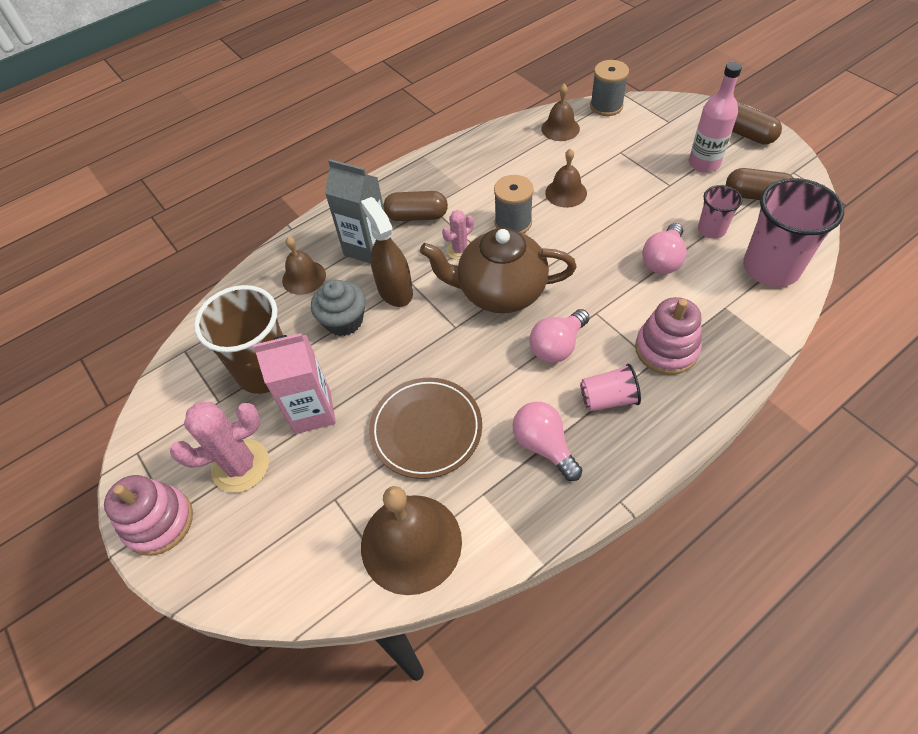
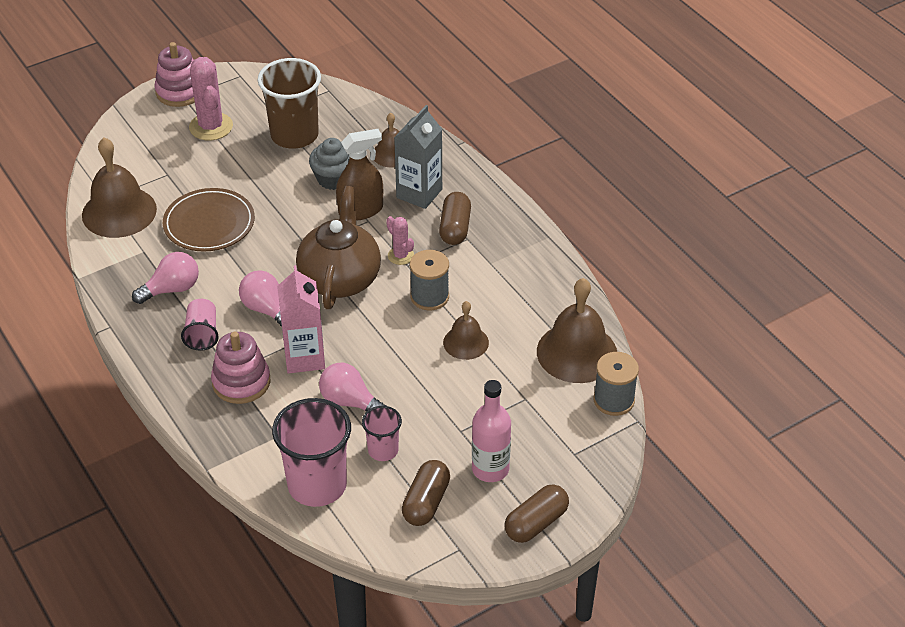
camera: 90 degrees right, 10 degrees down
(312, 411) = (246, 162): pink carton -> pink carton (304, 357)
(560, 128) = (577, 352): brown bell -> brown bell, size x1.76

